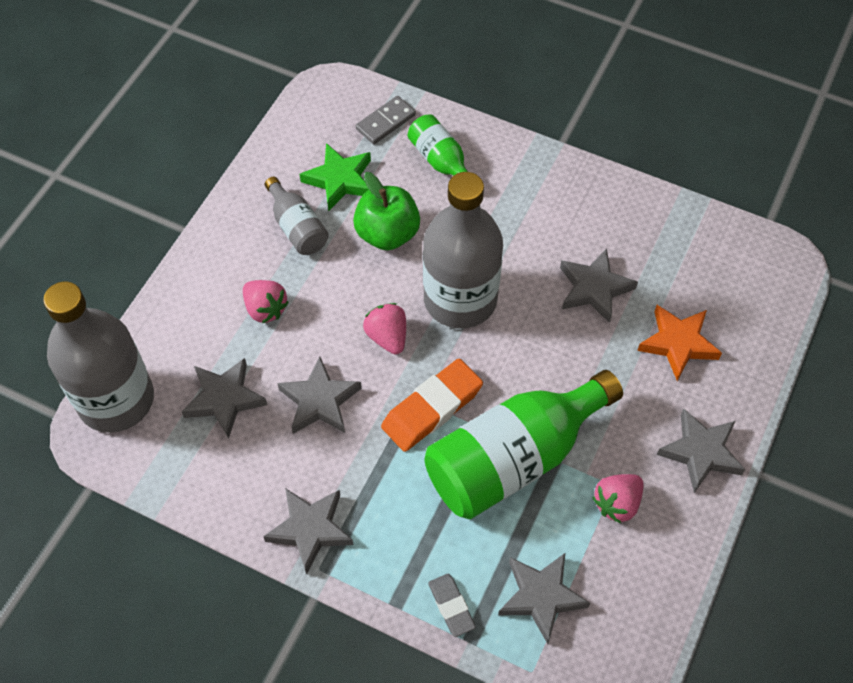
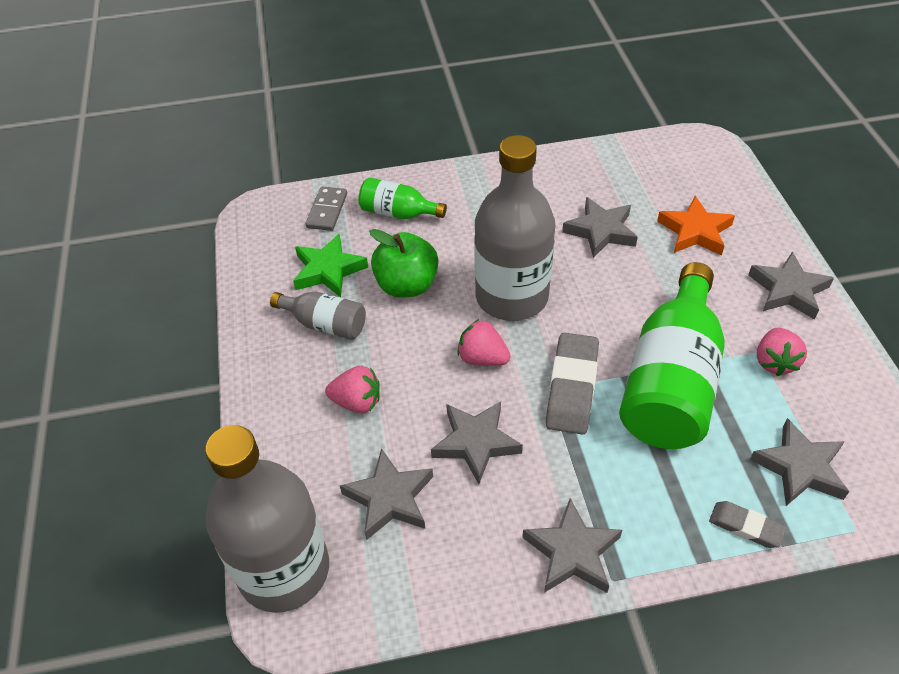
camera: 35 degrees left, 10 degrees down
(432, 408) = (572, 387): orange eraser -> grey eraser

